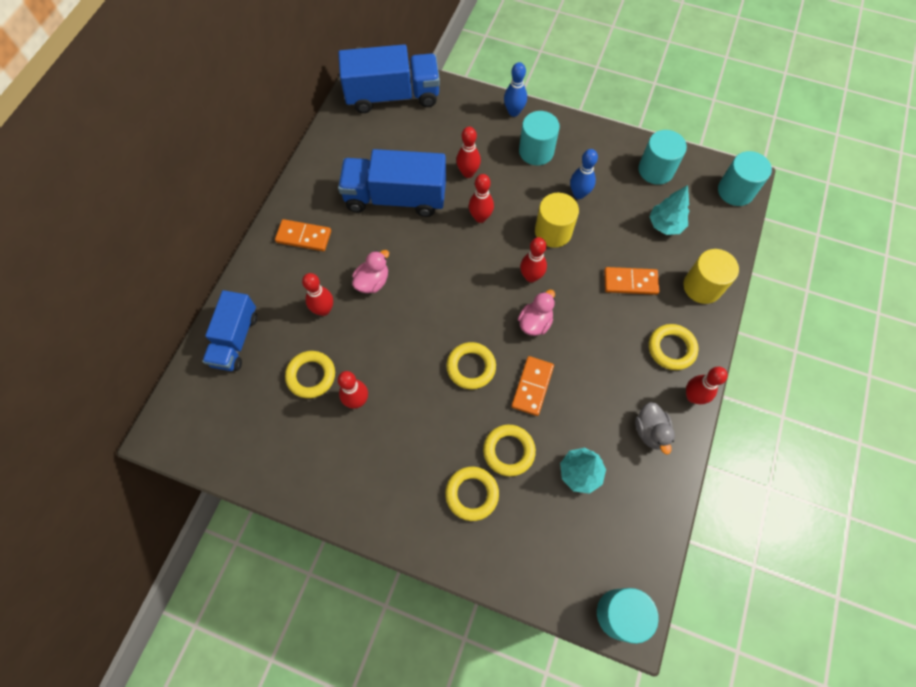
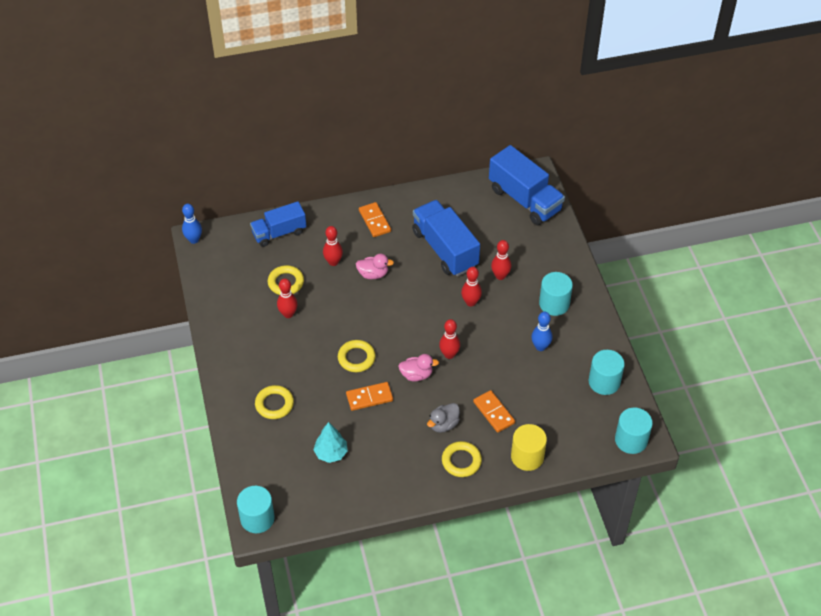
camera: 55 degrees right, 15 degrees down
(508, 451) = (316, 408): yellow ring -> none
(514, 112) = (576, 273): blue bowling pin -> blue bowling pin (194, 240)
(553, 231) = (495, 348): yellow cylinder -> none
(650, 431) = (389, 478): grey duck -> grey duck (443, 424)
(665, 225) = (560, 410): turquoise tree -> none
(693, 396) = (435, 490): red bowling pin -> none

